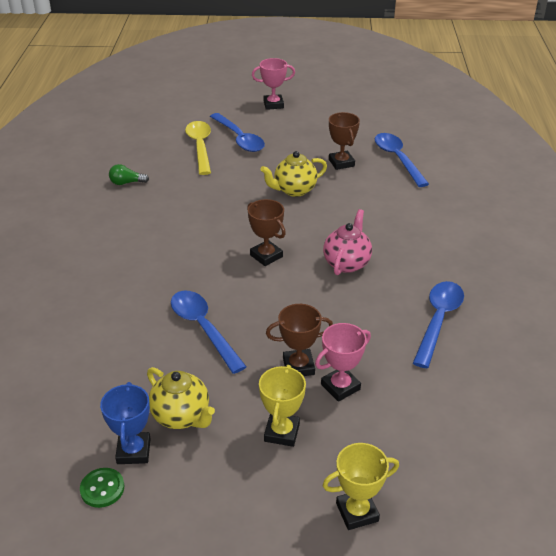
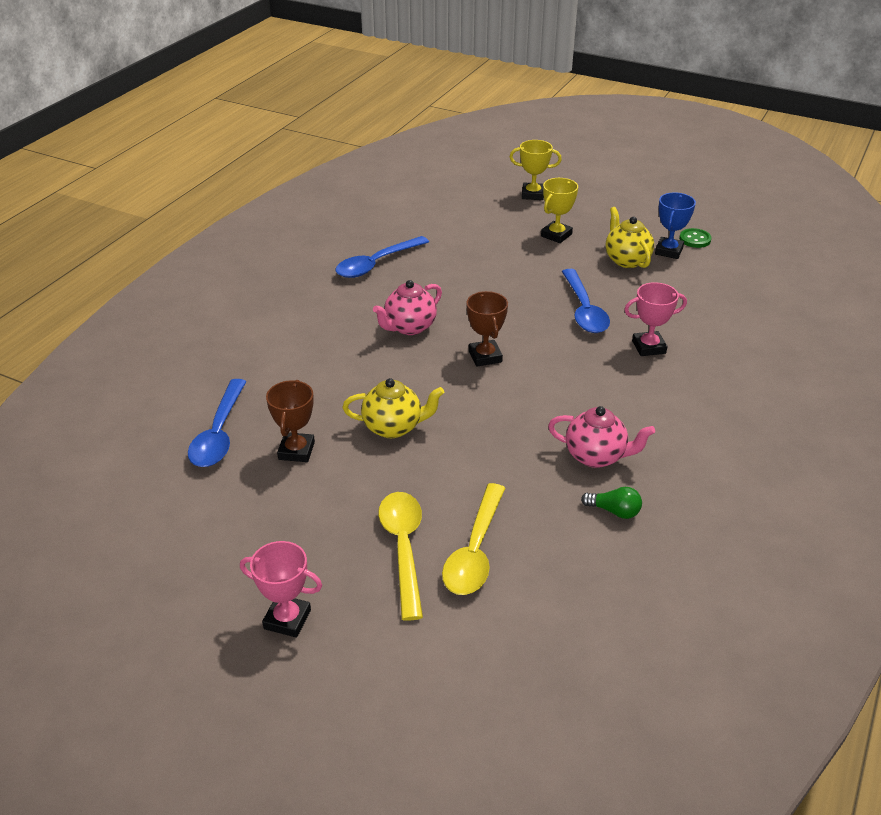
camera: 155 degrees left, 0 degrees up
(148, 209) = (596, 456): none -> pink teapot
(239, 139) = (403, 548): blue spoon -> yellow spoon
(298, 366) = (518, 265): brown trophy -> none
(340, 387) = (495, 246): pink trophy -> pink trophy (648, 347)

